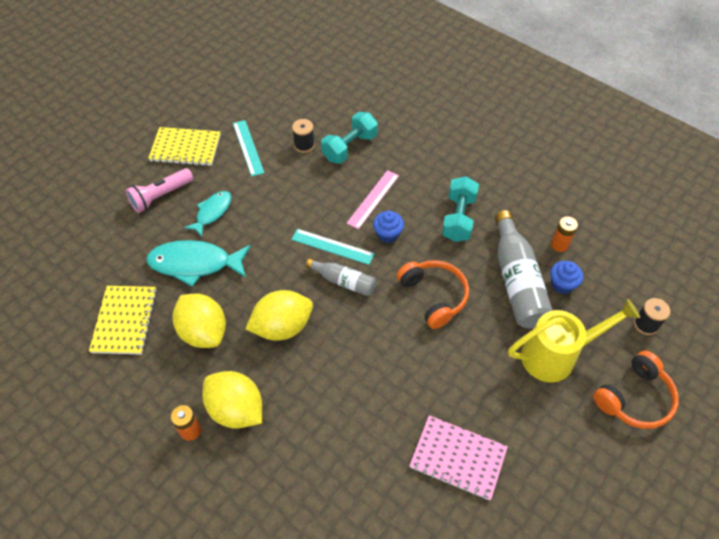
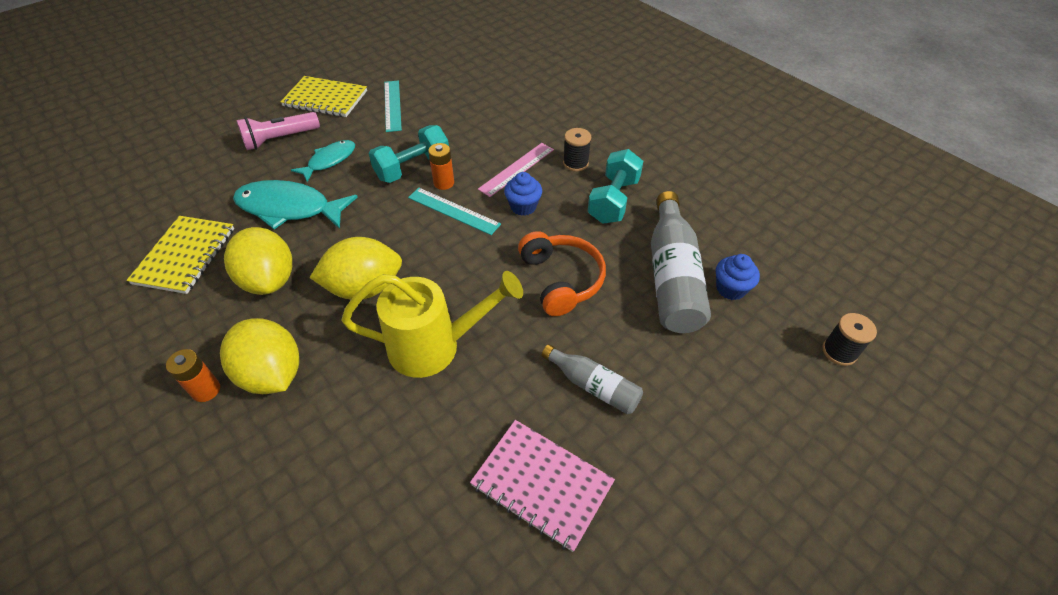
camera: 10 degrees right, 5 degrees down
(304, 145) = (455, 110): black spool -> black spool (575, 163)
(343, 281) = (455, 249): grey bottle -> grey bottle (593, 386)
(350, 147) = (505, 117): turquoise dumbbell -> turquoise dumbbell (413, 168)
(556, 355) = (707, 372): yellow watering can -> yellow watering can (434, 346)
(559, 244) = (735, 244): orange battery -> orange battery (444, 183)
(634, 398) = (811, 444): orange headphones -> none

